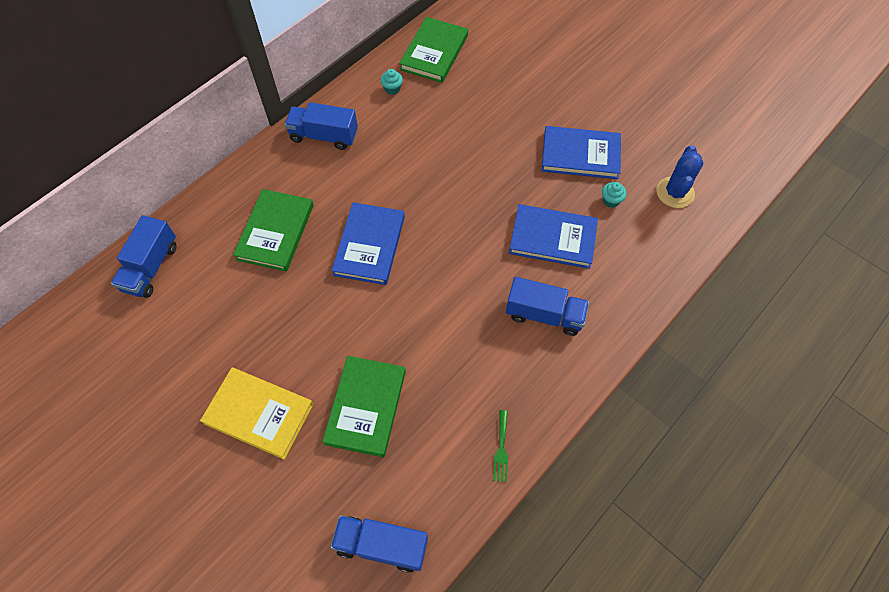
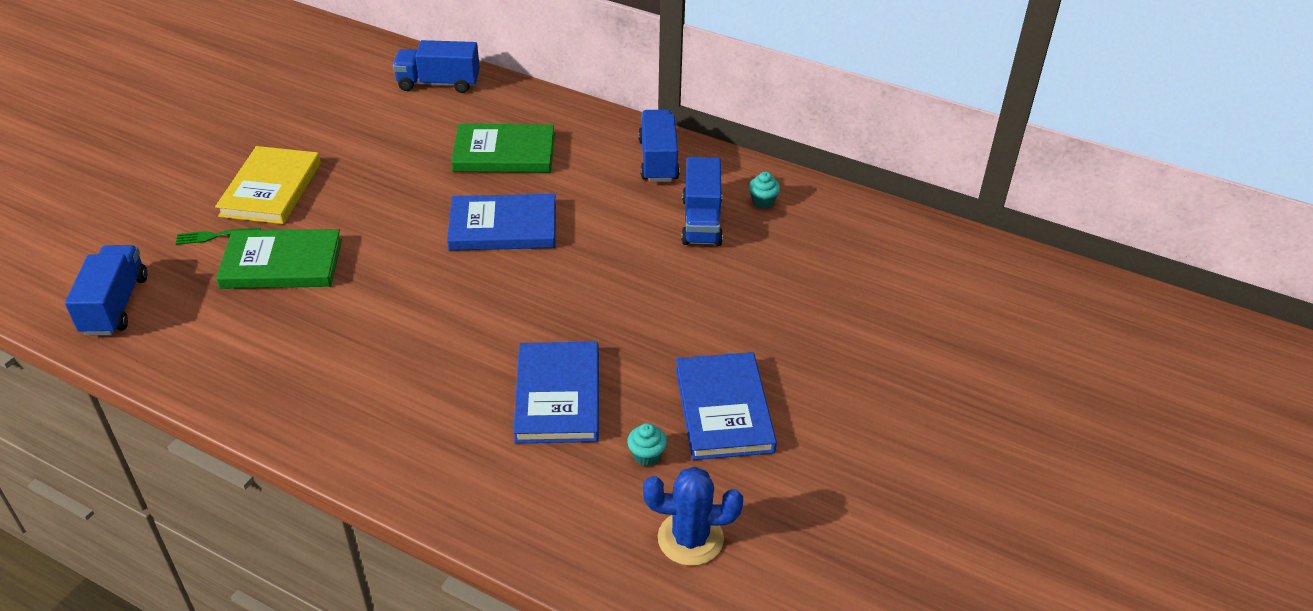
camera: 75 degrees right, 20 degrees down
(434, 52) = (850, 228): green book -> none
(501, 449) = (228, 387): green fork -> green fork (214, 236)
(544, 314) = (428, 403): blue truck -> blue truck (701, 221)

